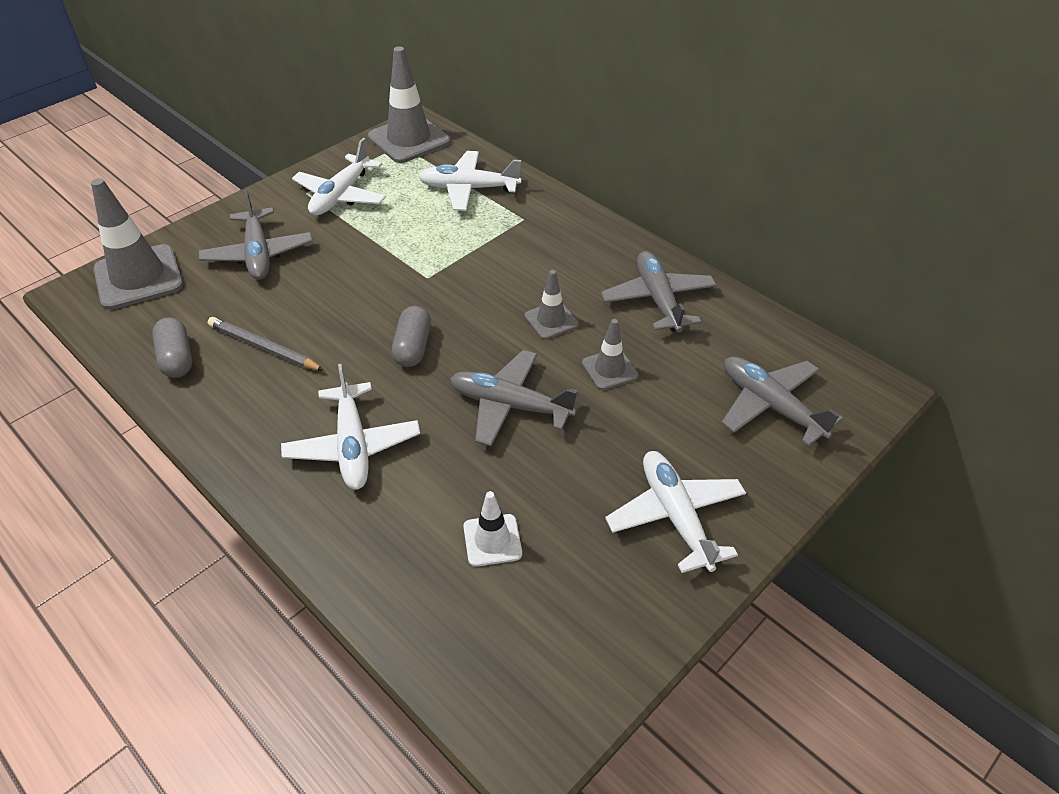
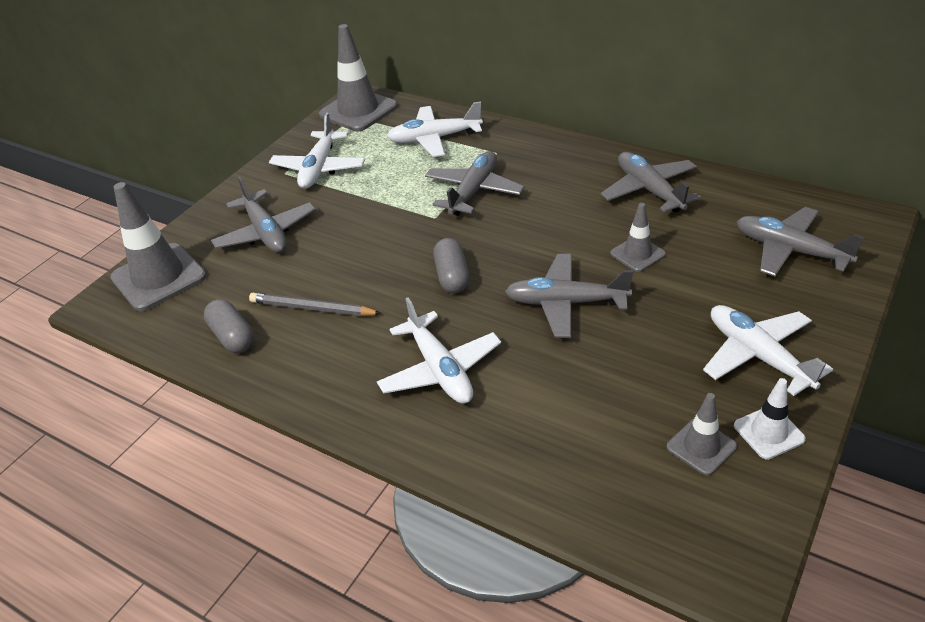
camera: 10 degrees left, 5 degrees down
(479, 258) = (473, 191): none -> grey plane
(492, 540) = (609, 415): white traffic cone -> white traffic cone (769, 432)
(551, 320) = (565, 227): grey traffic cone -> grey traffic cone (701, 447)

